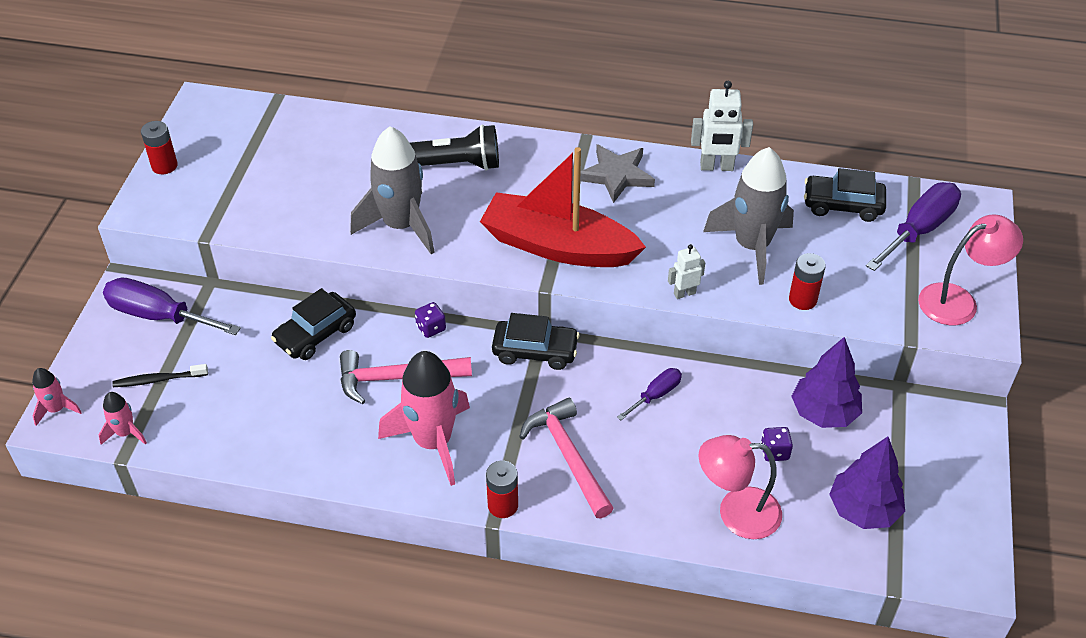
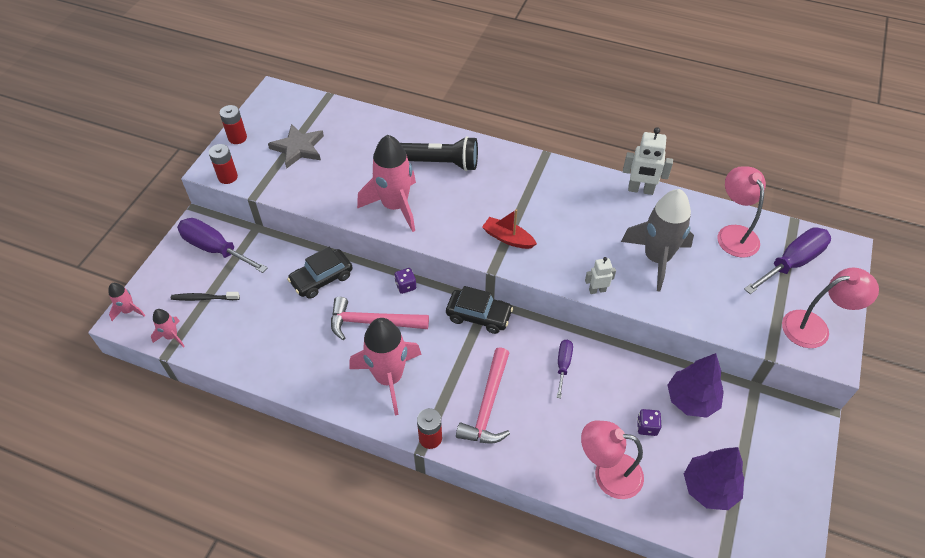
camera: 10 degrees right, 5 degrees up
(401, 226) = (395, 206): grey rocket -> pink rocket
(558, 246) = (508, 238): red boat -> red boat, size x0.46
(568, 456) = (487, 405): pink hammer -> pink hammer turned 150 degrees counterclockwise
(616, 175) = (563, 187): grey star -> grey star (298, 148)
(656, 395) = (563, 365): purple screwdriver -> purple screwdriver turned 45 degrees counterclockwise
(802, 300) = (689, 308): red battery -> red battery (228, 177)
(842, 205) = (734, 234): black car -> pink lamp

